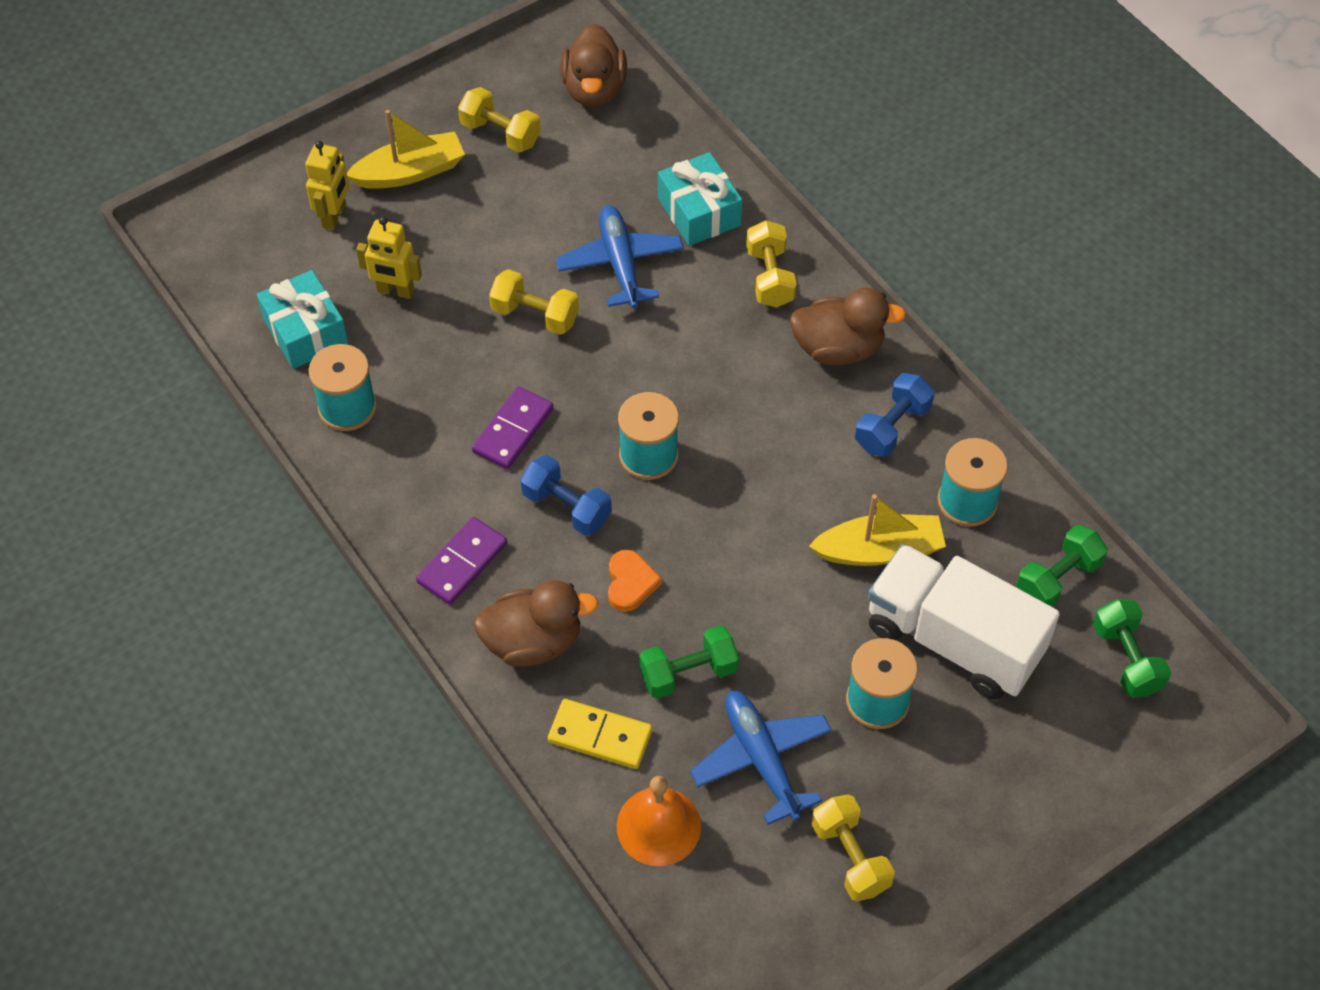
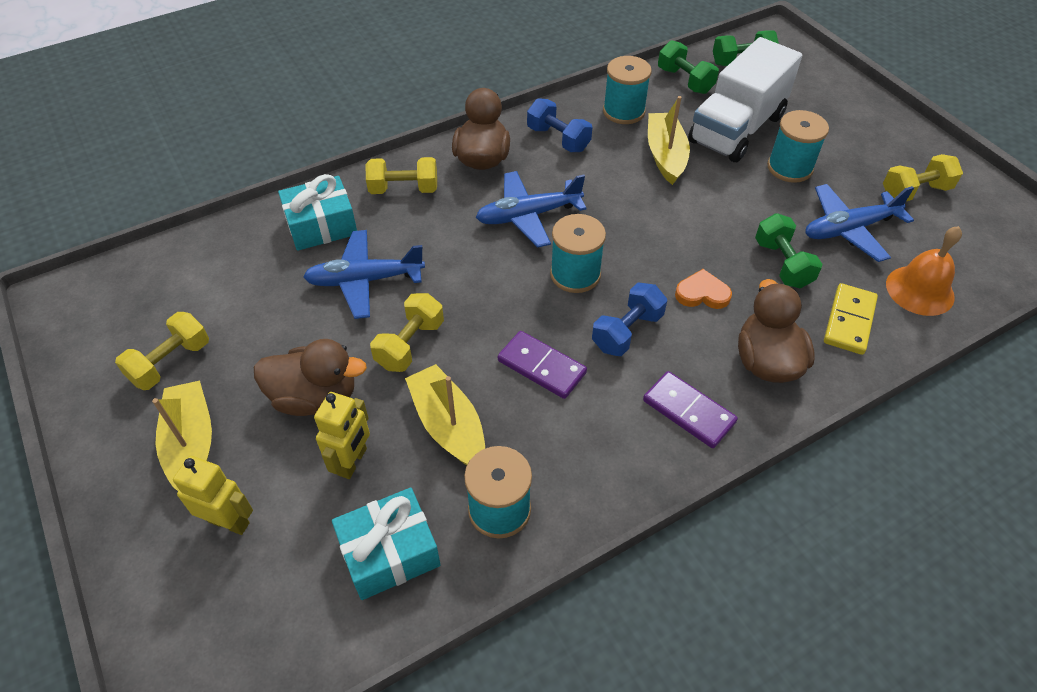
camera: 85 degrees left, 5 degrees down
(437, 359) = (448, 425): none -> yellow boat
(594, 90) = (146, 287): brown duck -> brown duck (315, 398)
(740, 404) = (528, 215): none -> blue plane

